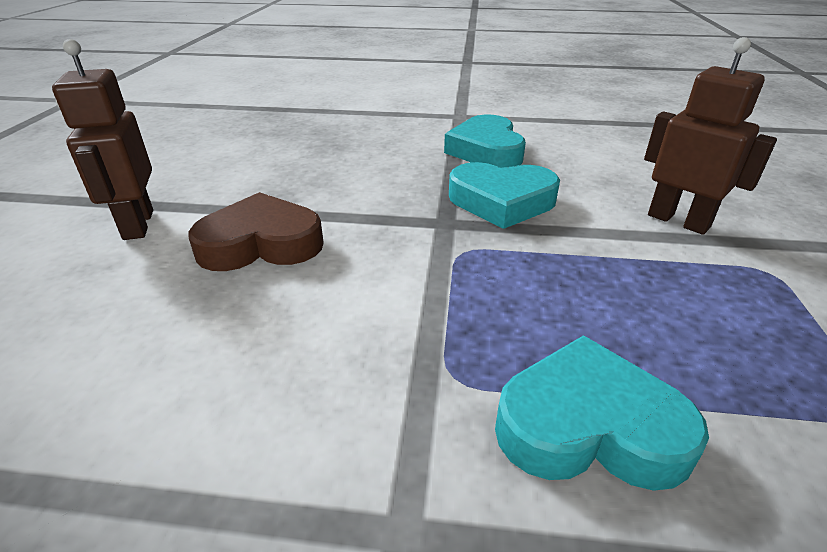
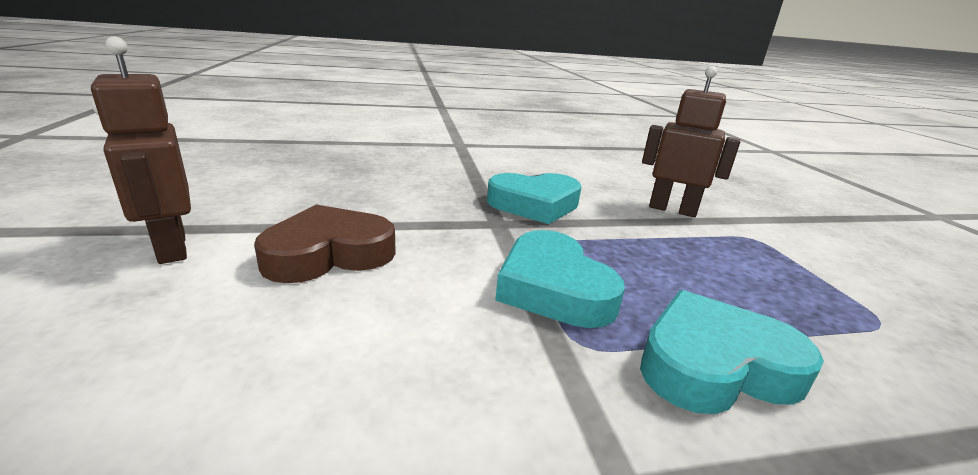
camera: 20 degrees left, 10 degrees down
(486, 150) = (497, 168): turquoise heart -> turquoise heart (553, 288)

